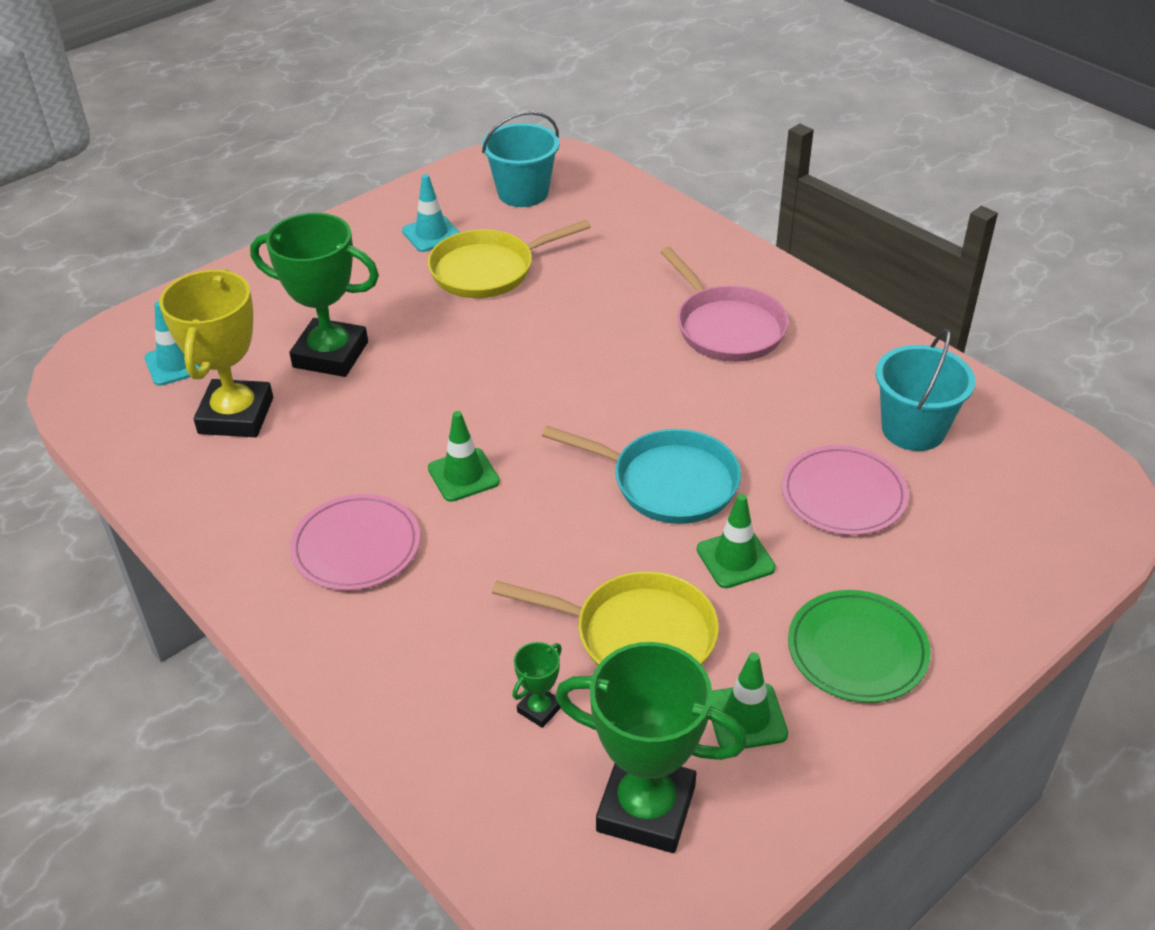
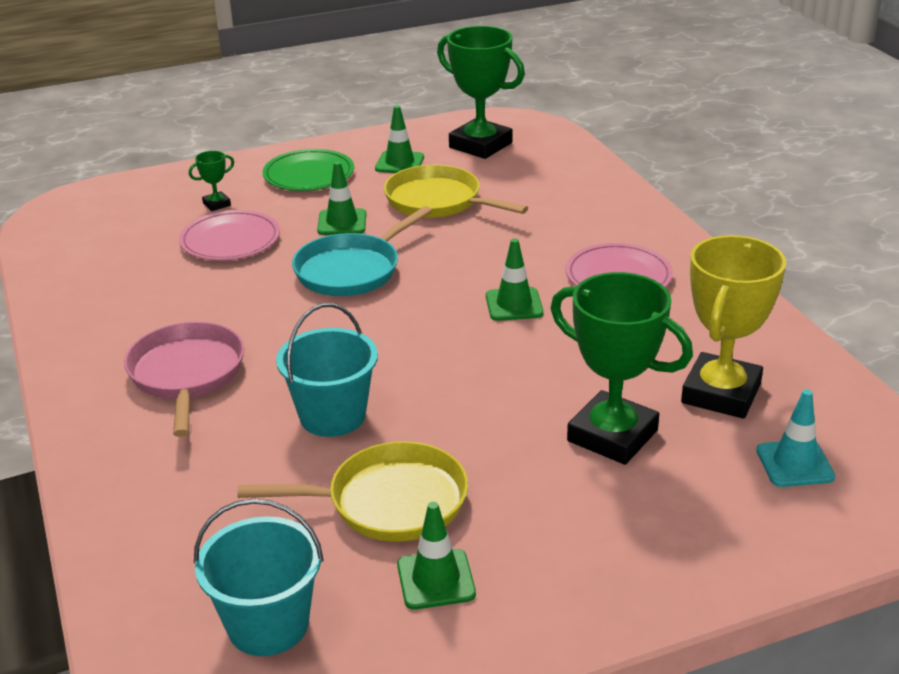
camera: 160 degrees left, 10 degrees down
(431, 234) = (436, 579): turquoise traffic cone -> green traffic cone
(539, 709) = (519, 184): green trophy -> green trophy (216, 204)
(667, 482) = (352, 270): turquoise pan -> turquoise pan turned 90 degrees counterclockwise
(913, 429) = (129, 266): turquoise bucket -> turquoise bucket (332, 416)

